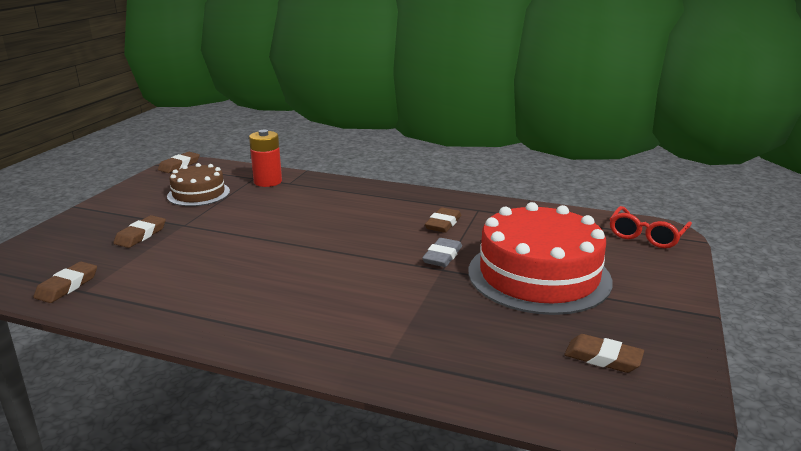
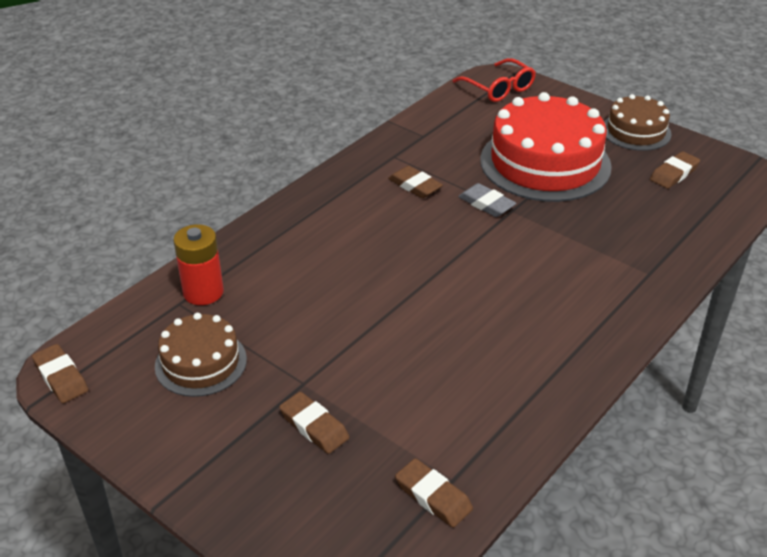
camera: 70 degrees left, 15 degrees up
(666, 322) = (636, 131): none -> brown cake

